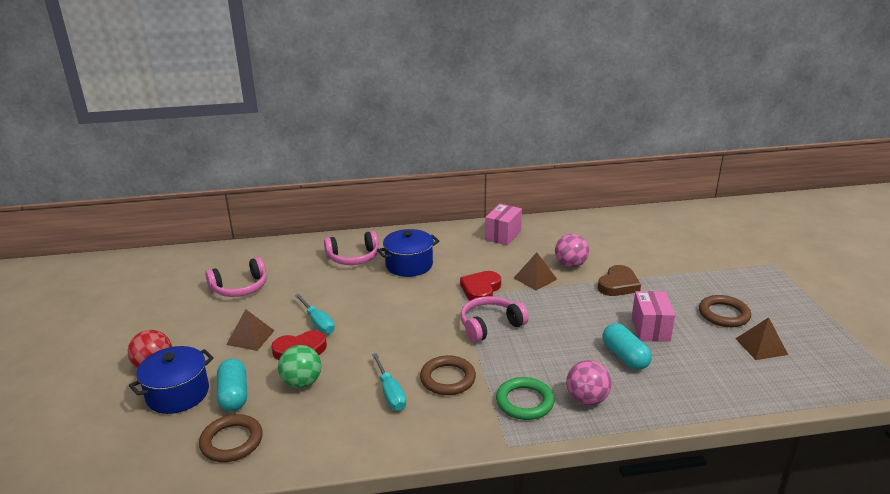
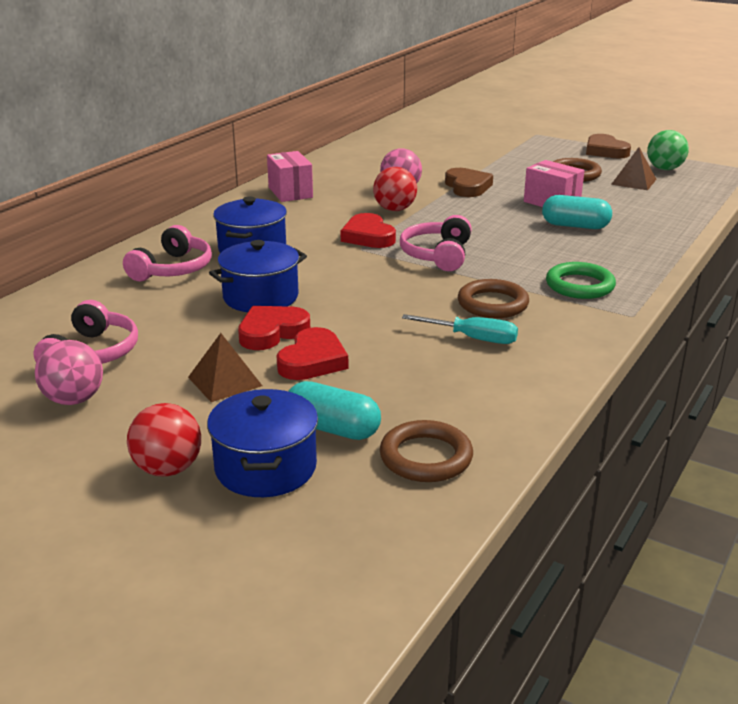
camera: 50 degrees left, 0 degrees up
(302, 383) = (377, 379): green ball -> green ball (664, 169)
(318, 323) = (272, 332): turquoise screwdriver -> red heart
(354, 298) = (260, 297): none -> blue pot
(535, 278) = (394, 209): brown pyramid -> red ball
(586, 399) = (612, 261): pink ball -> pink ball (74, 400)
(801, 307) = (605, 151): none -> brown heart

